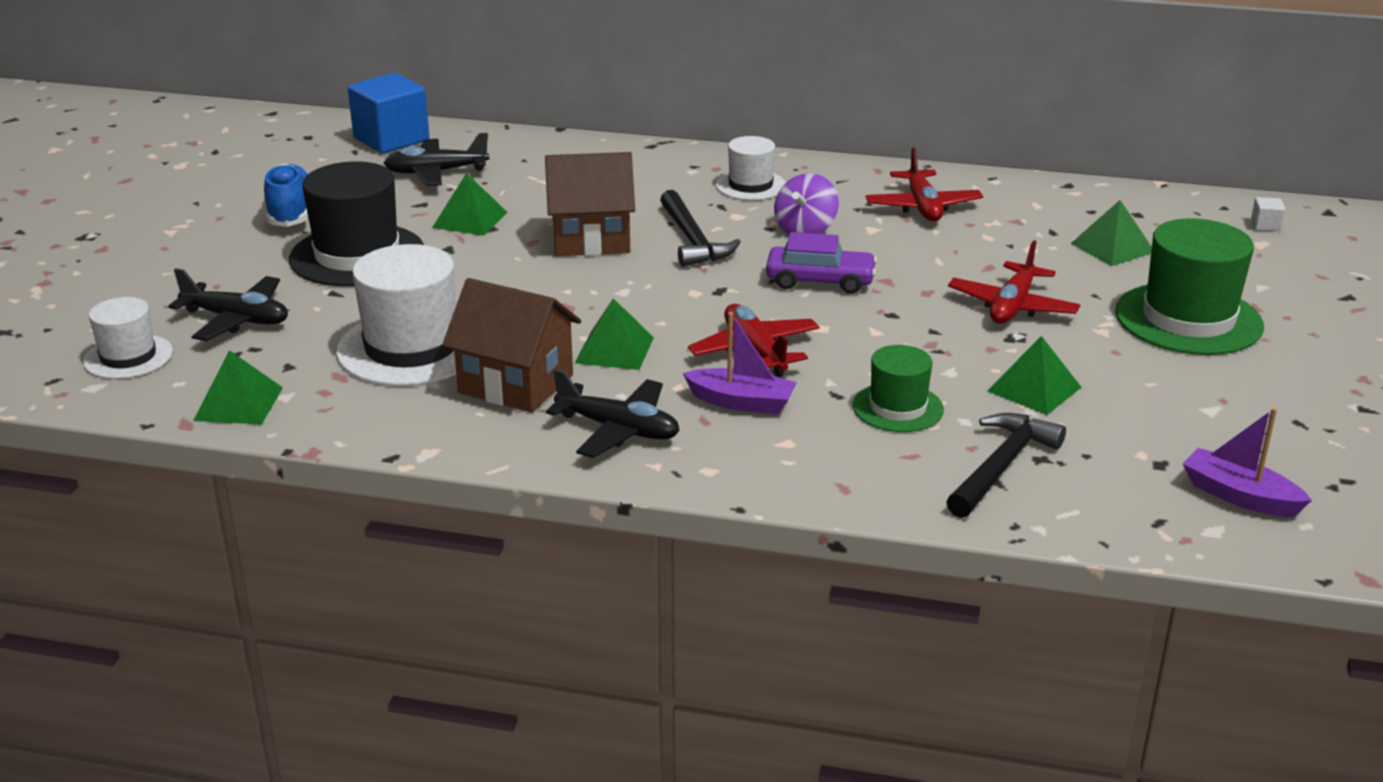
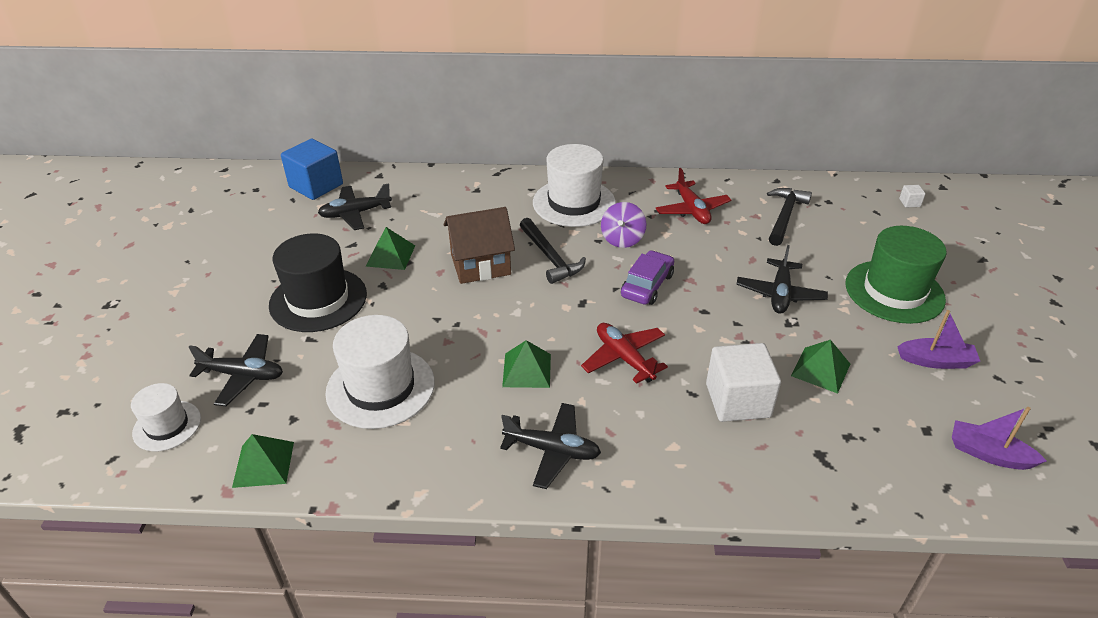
camera: 10 degrees left, 10 degrees up
(291, 212) = (259, 263): blue shoe -> none
(515, 384) = (466, 414): brown house -> none
(741, 402) = (630, 410): purple boat -> purple boat (936, 361)
(750, 185) = (574, 203): white hat -> white hat, size x1.74
(820, 280) = (647, 285): purple car -> purple car turned 60 degrees counterclockwise
(898, 408) = (737, 400): green hat -> white cube
(1001, 466) = (826, 448): black hammer -> black hammer (784, 216)
(1012, 306) = (780, 294): red plane -> black plane
(1112, 247) = (824, 233): green pyramid -> none

